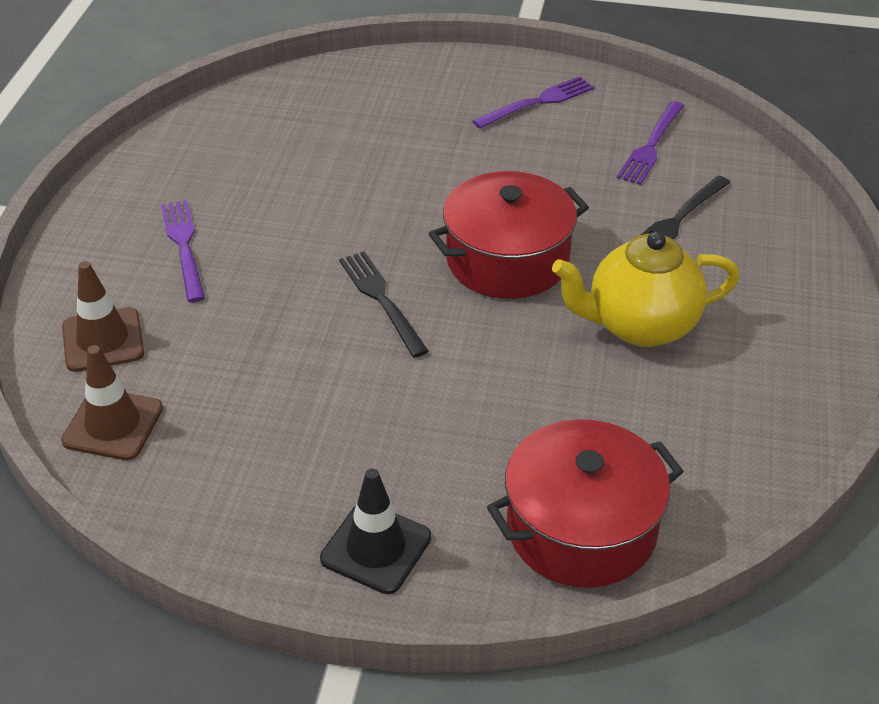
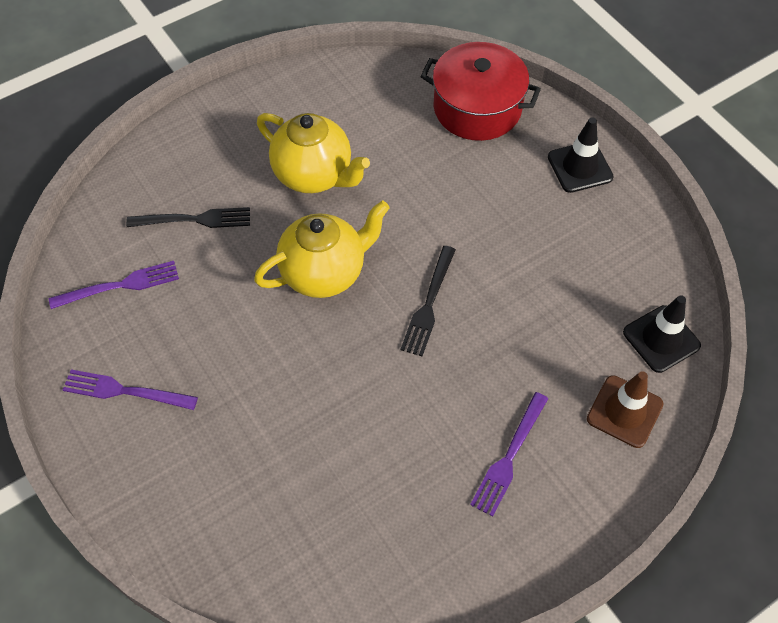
camera: 135 degrees left, 15 degrees up
(113, 425) = (661, 339): brown traffic cone -> black traffic cone
(507, 260) = (324, 273): red pot -> yellow teapot

